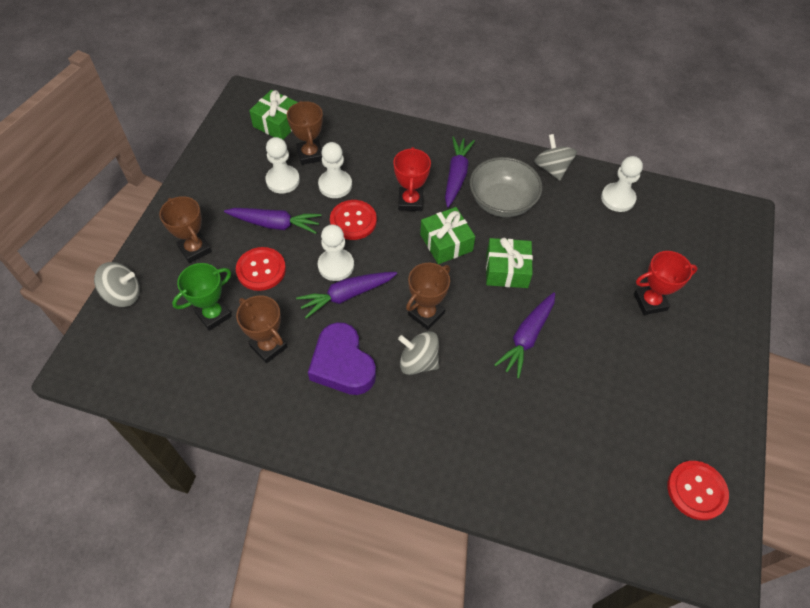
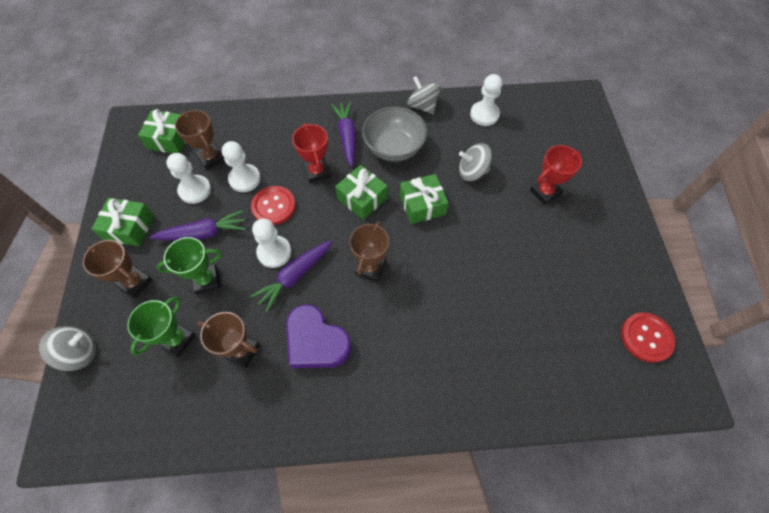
camera: 20 degrees left, 5 degrees up
(208, 196) = (129, 227): none -> green gift
(261, 270) = (207, 280): red button -> green trophy
(418, 362) = (381, 314): grey spinning top -> grey spinning top (472, 172)
(527, 338) = (462, 258): purple carrot -> none

